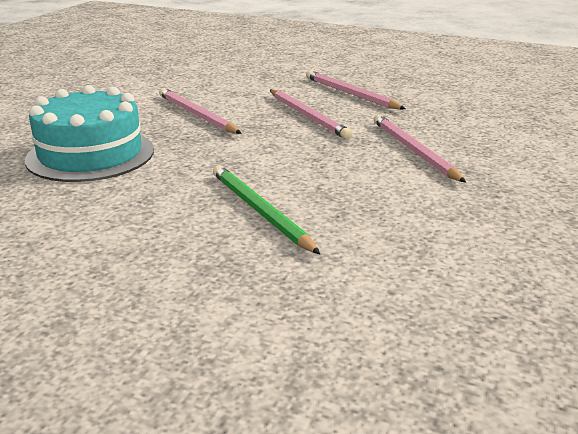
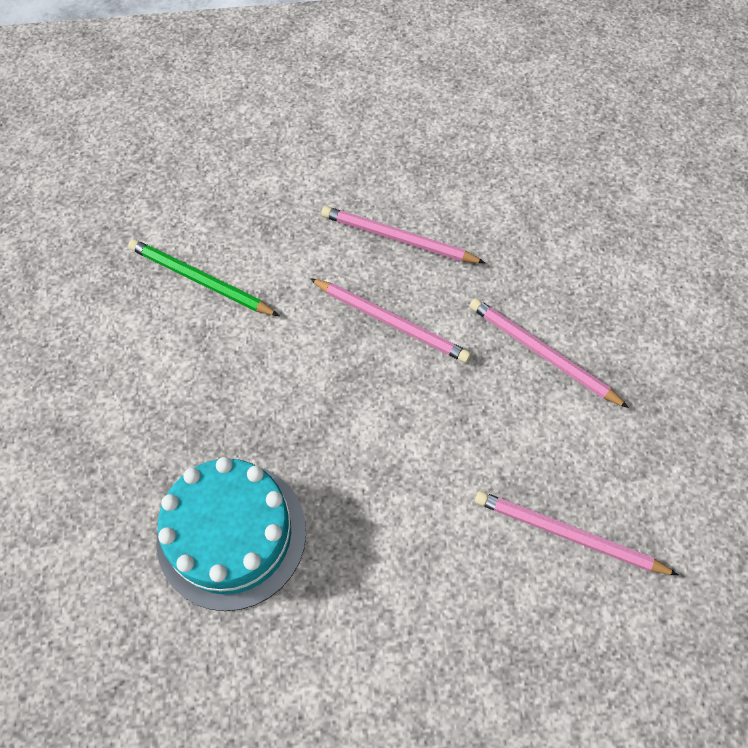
camera: 30 degrees left, 35 degrees up
(196, 115) = (268, 378): pink pencil -> pink pencil (568, 535)
(260, 211) = (483, 554): green pencil -> green pencil (200, 280)

